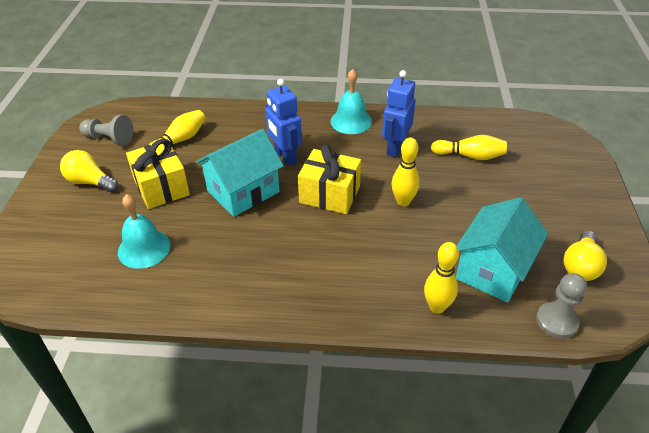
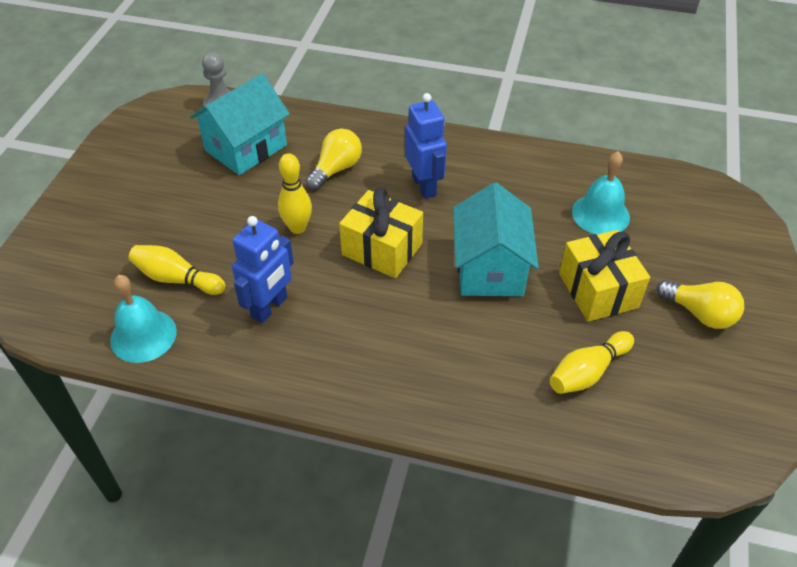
camera: 170 degrees left, 5 degrees up
(109, 139) = (703, 394): grey pawn -> none
(243, 192) = (490, 268): turquoise house -> turquoise house turned 60 degrees counterclockwise
(285, 157) = (429, 315): blue robot -> blue robot (424, 186)
(351, 121) = (313, 371): turquoise bell -> turquoise bell (143, 335)
(437, 307) = (316, 127): yellow bowling pin -> none
(580, 266) = (161, 140): yellow light bulb -> yellow light bulb (336, 169)

